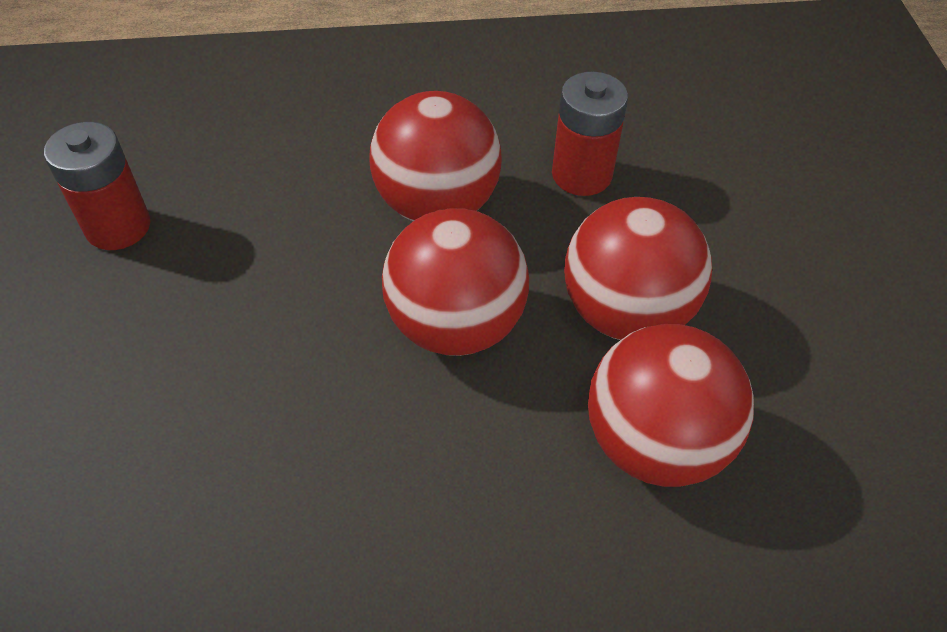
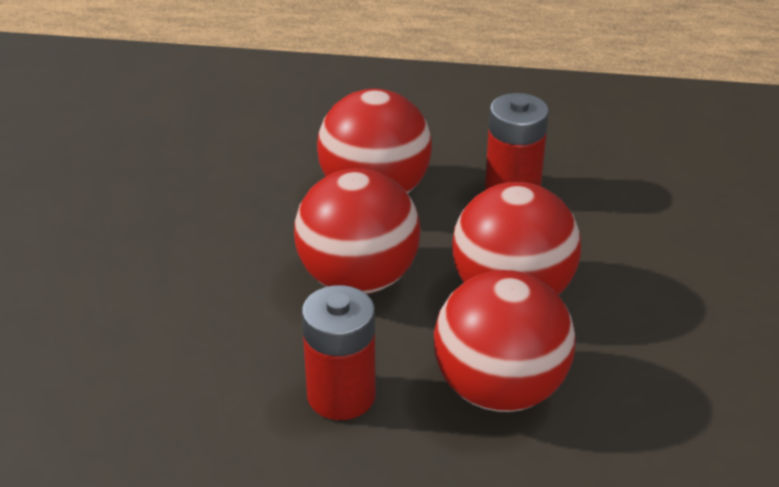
camera: 15 degrees right, 15 degrees down
(118, 226) = (105, 170): red battery -> red battery (341, 395)

